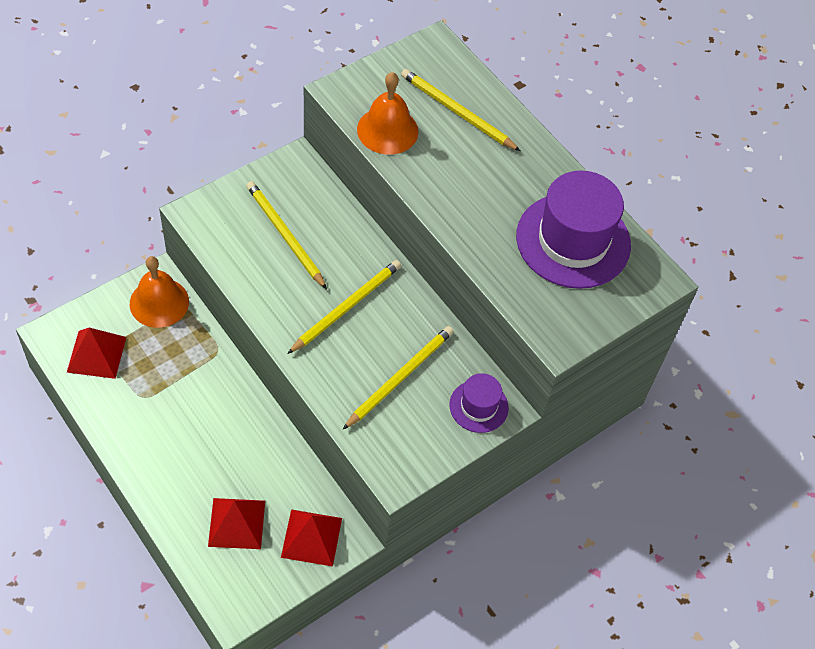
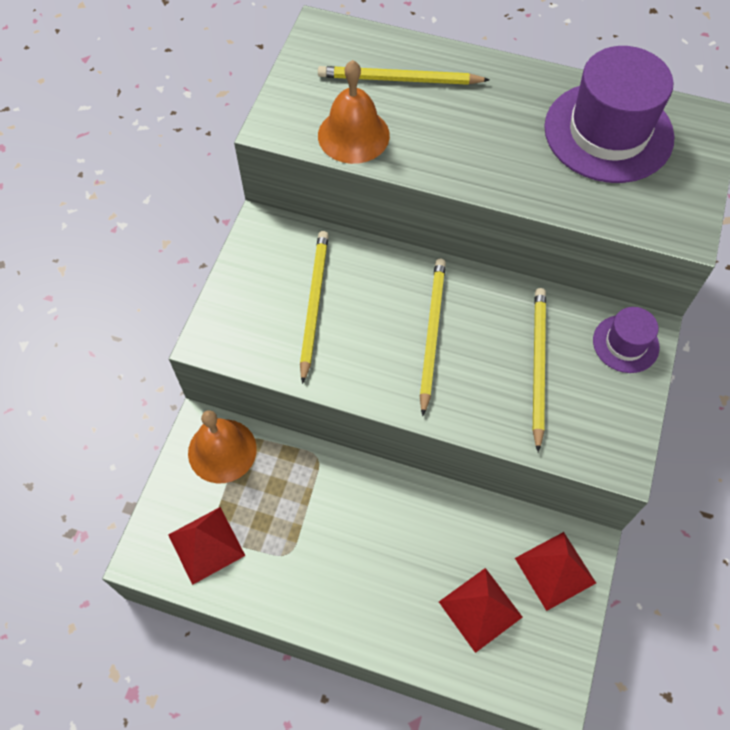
camera: 30 degrees left, 5 degrees up
(285, 235) = (314, 304): yellow pencil -> yellow pencil turned 75 degrees clockwise

